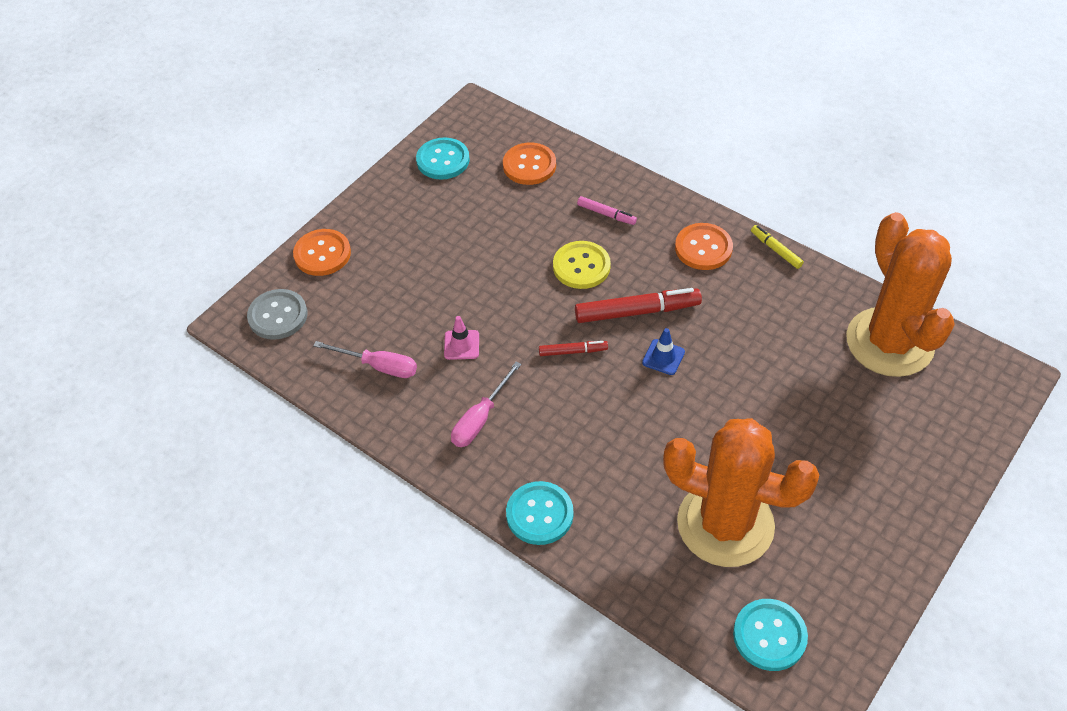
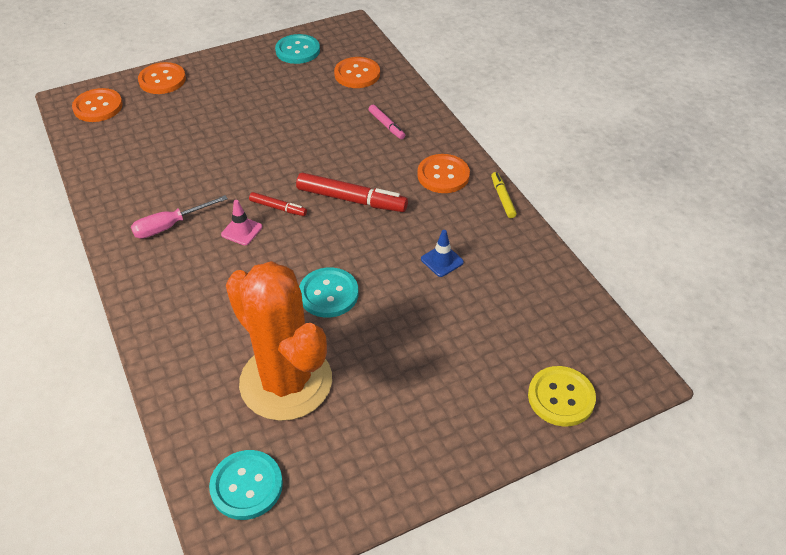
camera: 25 degrees right, 5 degrees down
(278, 316) = (98, 107): grey button -> orange button
(378, 366) = (133, 163): pink screwdriver -> none
(461, 345) = (202, 172): pink traffic cone -> pink traffic cone (242, 231)
(539, 514) = (152, 309): turquoise button -> turquoise button (328, 294)
(581, 266) = (336, 153): yellow button -> yellow button (561, 397)
(663, 357) = (344, 239): blue traffic cone -> blue traffic cone (442, 261)
(889, 342) = (545, 304): orange cactus -> none

